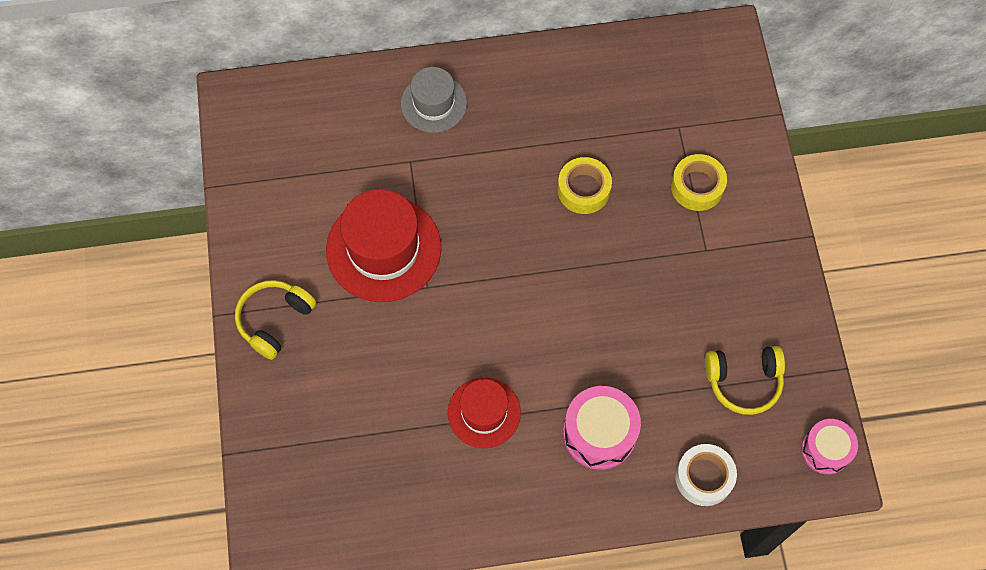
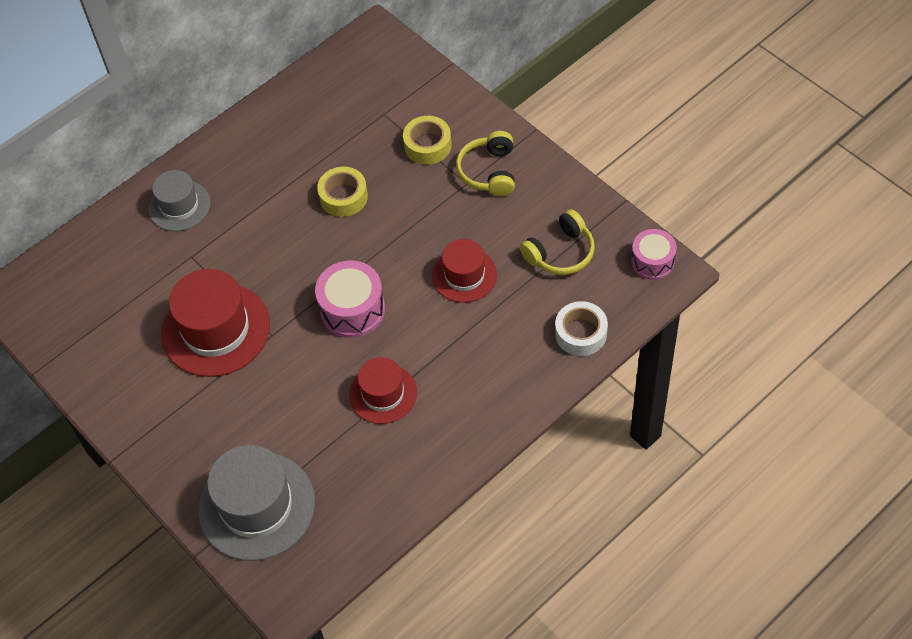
camera: 30 degrees left, 10 degrees down
(274, 320) = (164, 433): yellow headphones -> yellow headphones (489, 172)
(304, 444) = (256, 506): none -> grey hat
(599, 433) = (482, 353): pink drum -> pink drum (352, 309)
(638, 344) = (464, 275): none -> red hat

